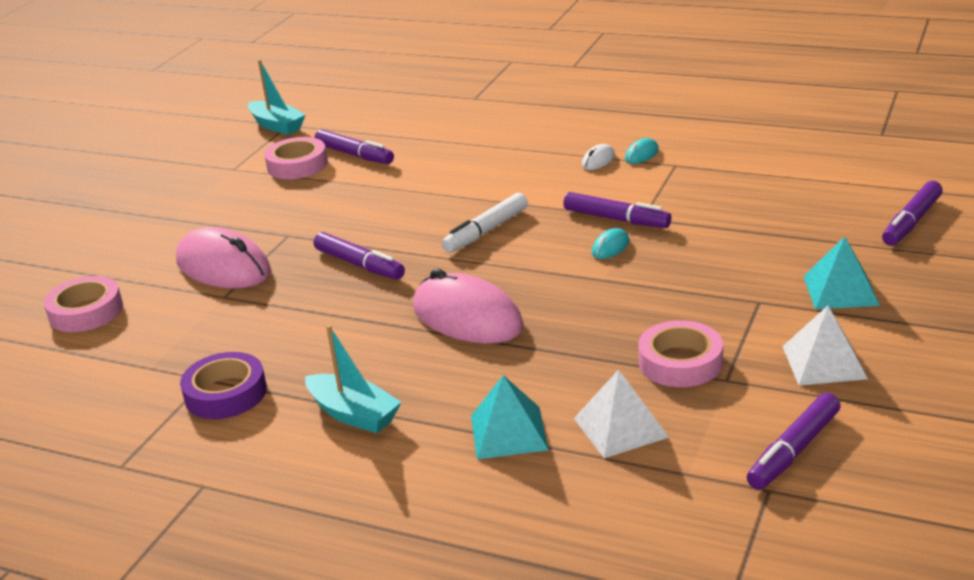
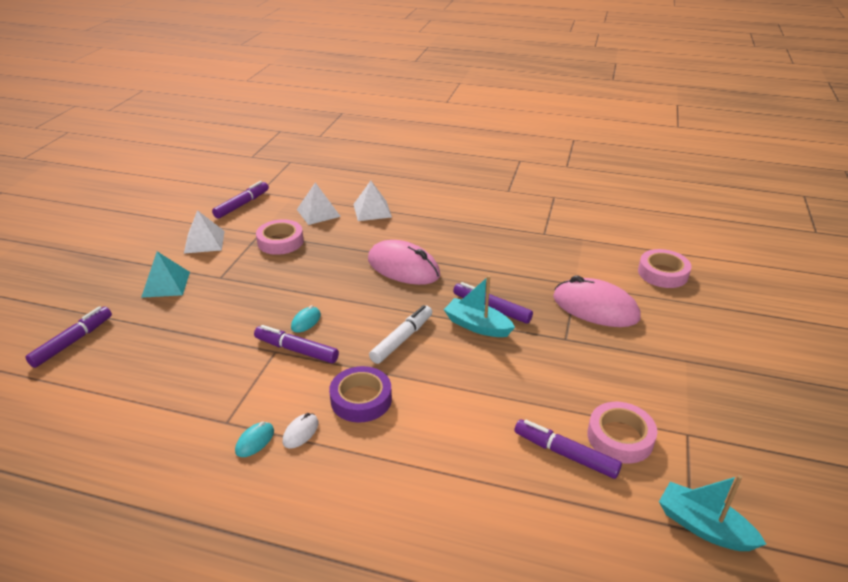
camera: 170 degrees right, 5 degrees up
(226, 393) = (527, 226): purple tape -> purple tape (361, 399)
(353, 414) = (452, 217): turquoise boat -> turquoise boat (477, 326)
(508, 432) = (372, 210): turquoise pyramid -> white pyramid

